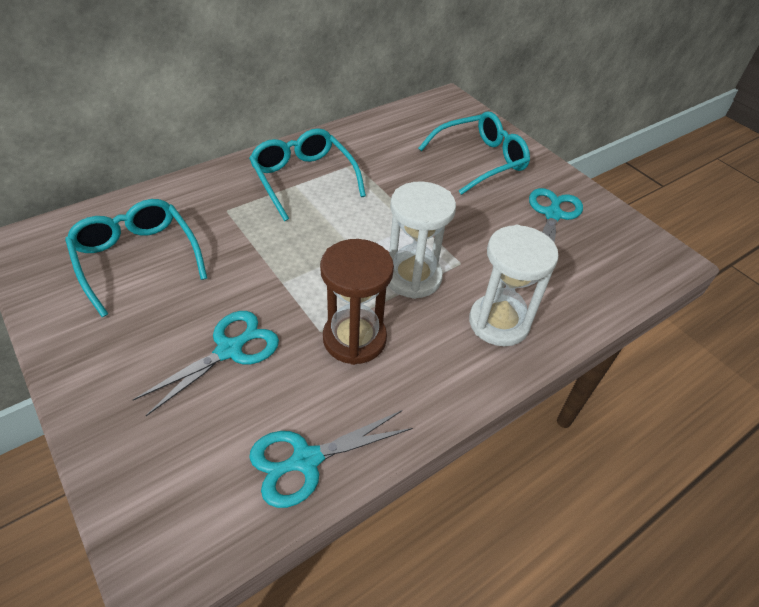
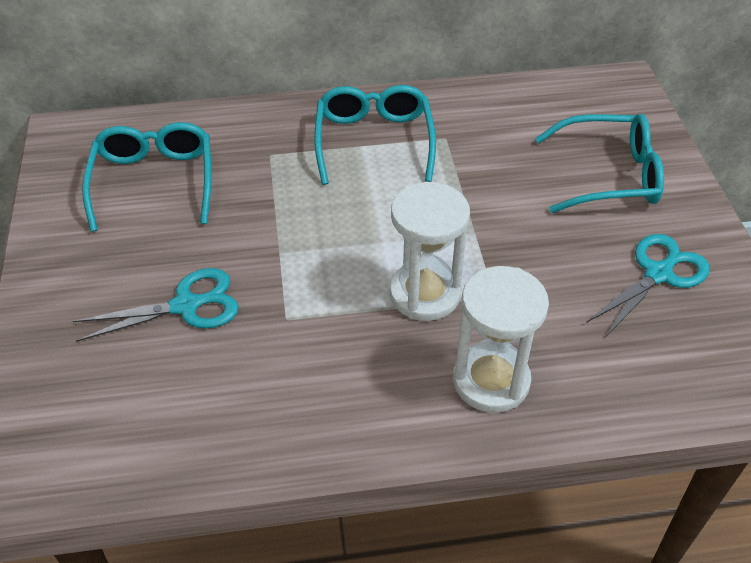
camera: 30 degrees right, 0 degrees up
(306, 460) = (192, 442): turquoise scissors -> none
(354, 338) = (316, 339): brown hourglass -> none

